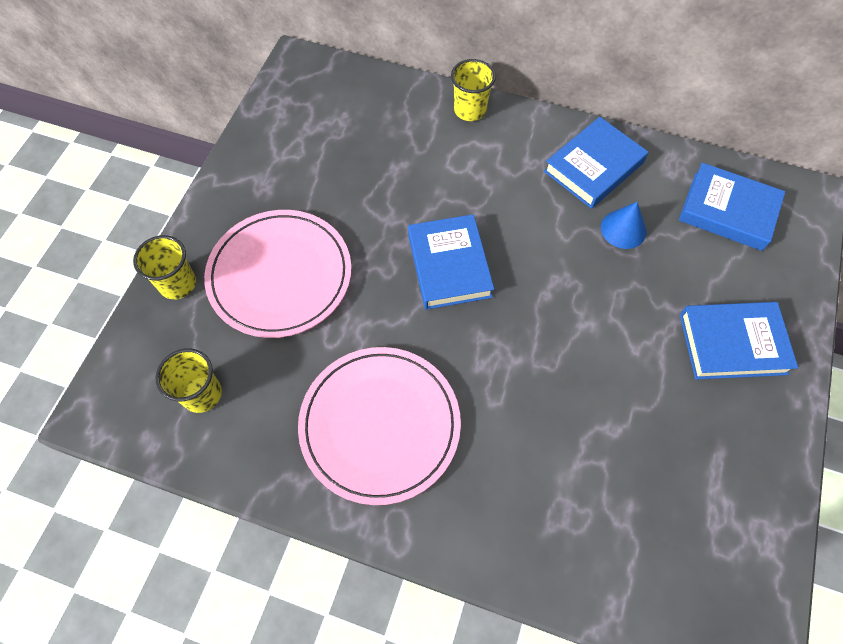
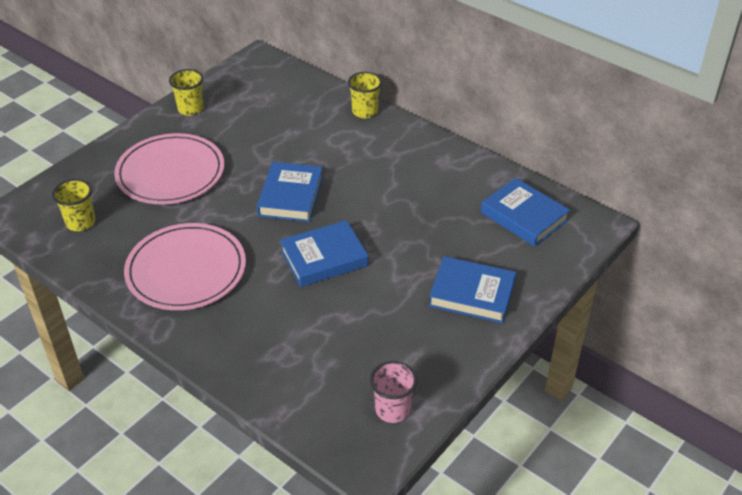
camera: 20 degrees right, 20 degrees down
(178, 284) = (101, 161): yellow cup -> yellow cup (190, 109)
(593, 167) = (436, 166): blue book -> blue book (324, 258)
(623, 229) = (434, 207): blue cone -> none
(737, 551) = (392, 409): none -> pink cup

